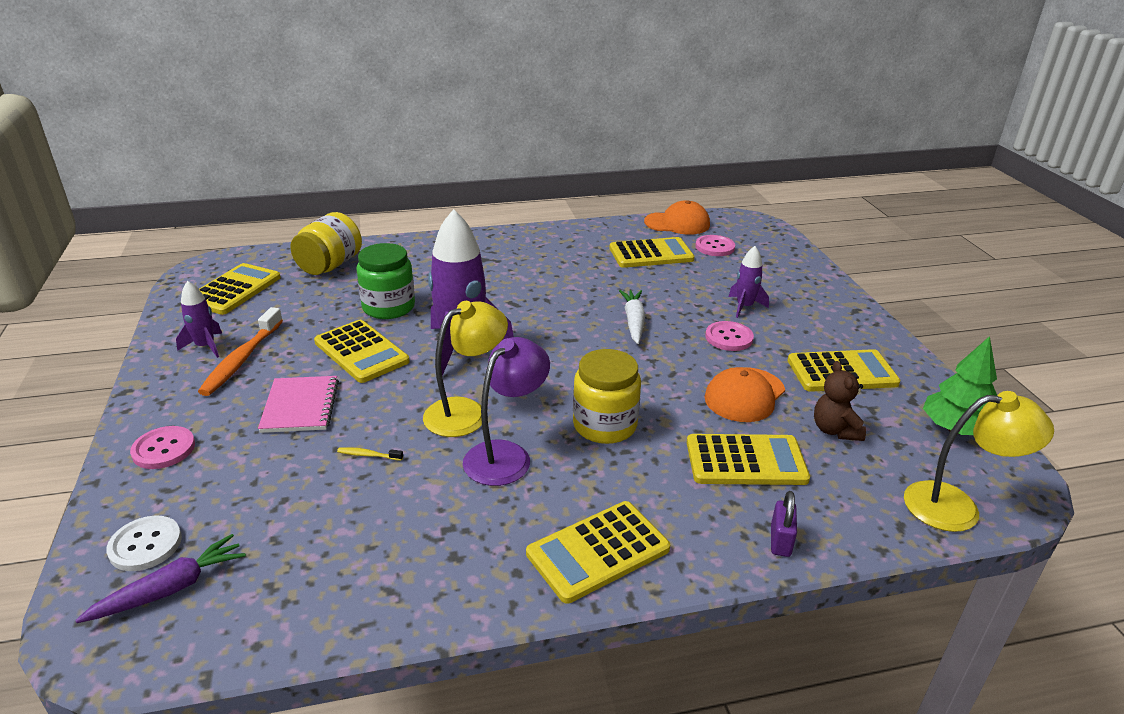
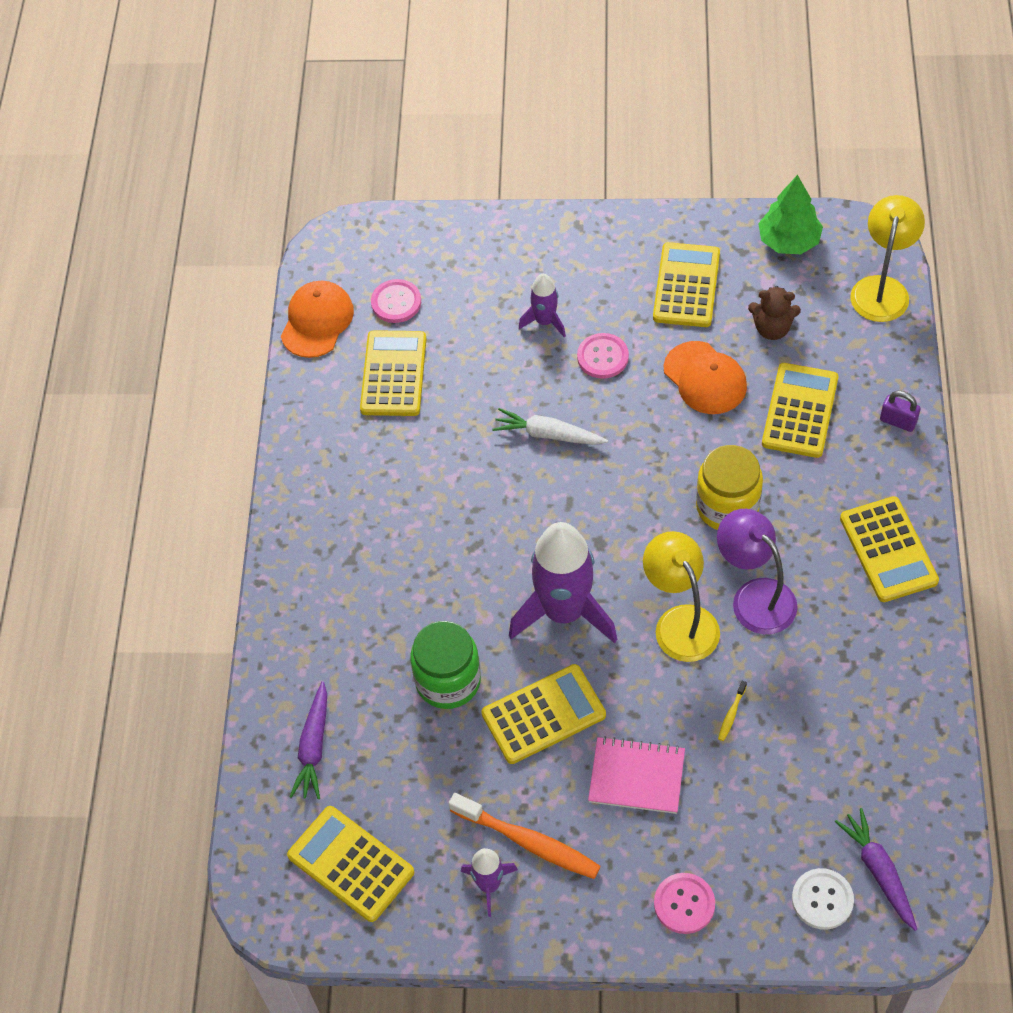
camera: 70 degrees left, 25 degrees up
(330, 265) = (314, 746): yellow jar -> purple carrot

